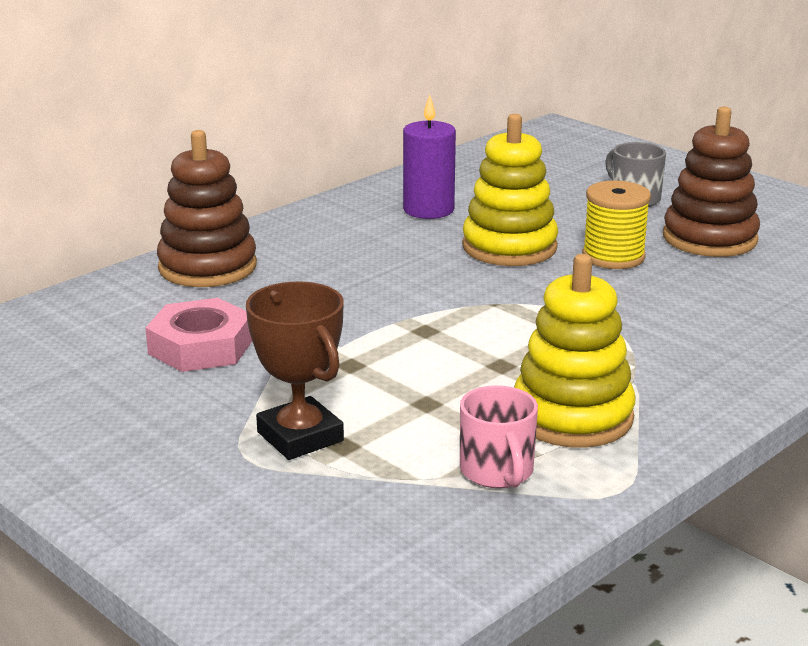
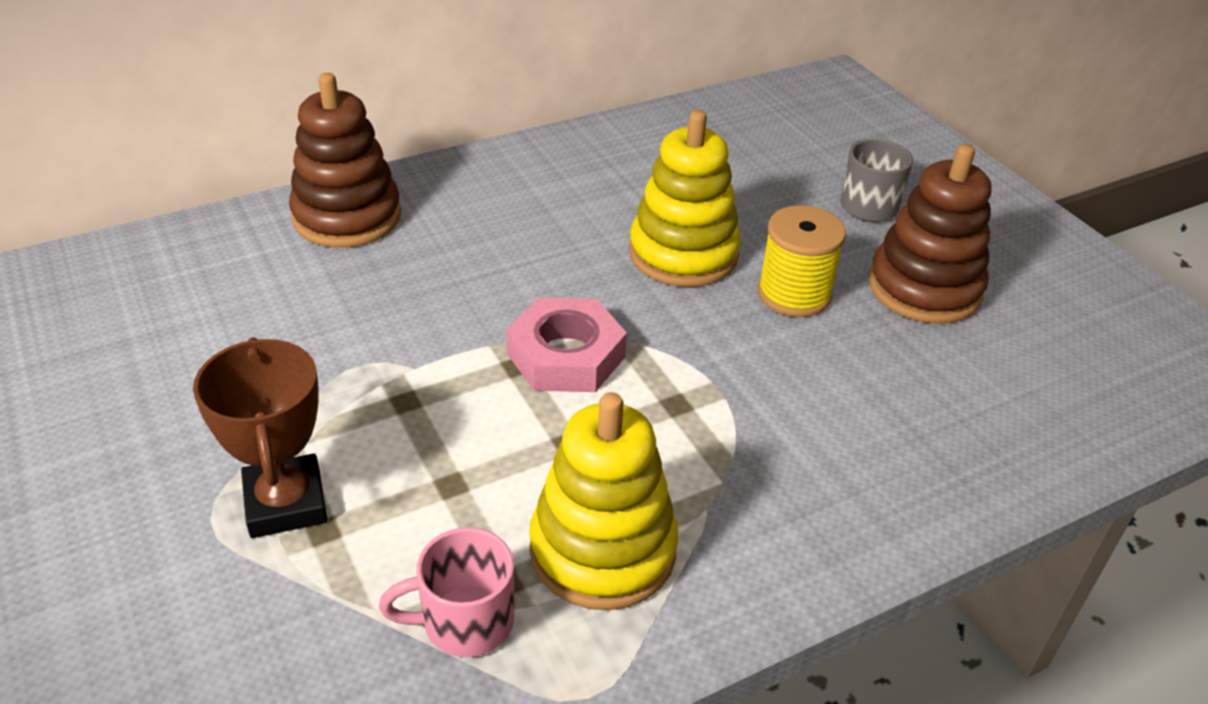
camera: 15 degrees right, 15 degrees up
(201, 346) = (269, 335): pink nut -> pink nut (566, 355)
(428, 209) = (626, 177): purple candle -> none
(497, 472) = (465, 622): pink mug -> pink mug turned 75 degrees clockwise

